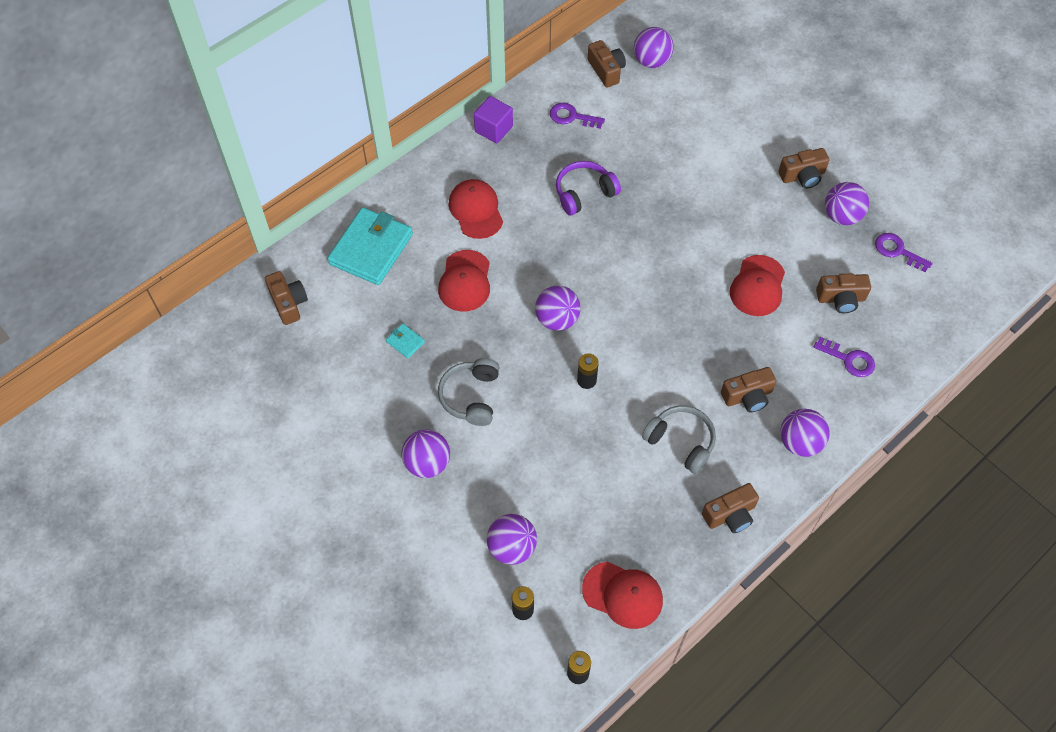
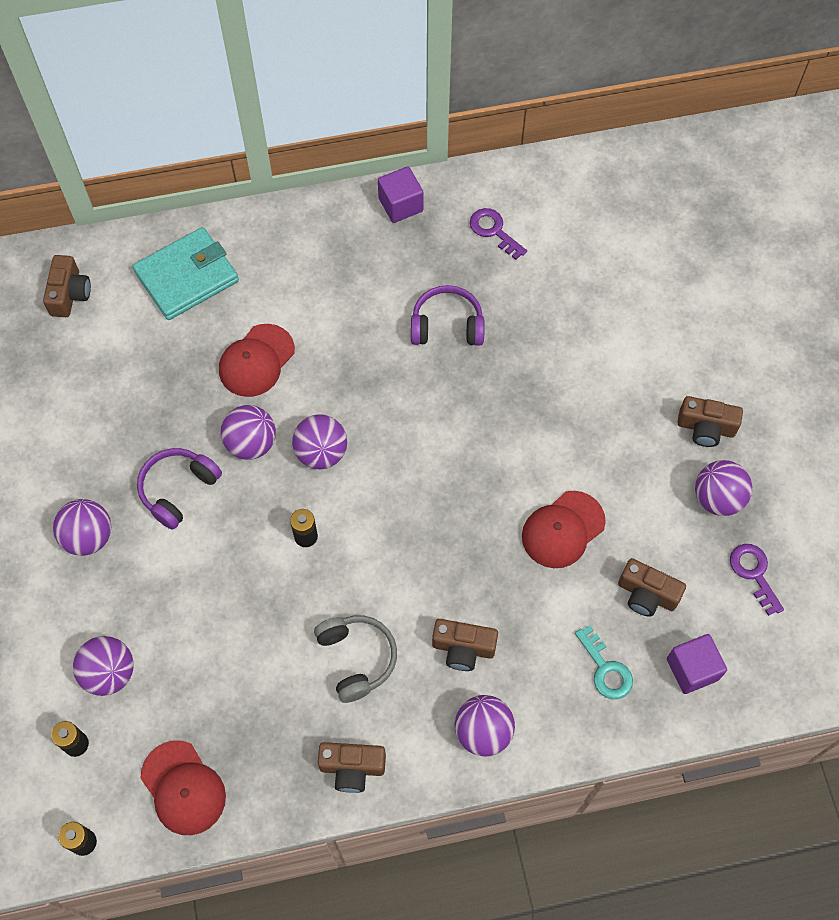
camera: 30 degrees right, 5 degrees up
(405, 342) = (153, 395): turquoise wallet -> none
(471, 396) = (178, 490): grey headphones -> purple headphones
(476, 210) = (320, 288): red cap -> none
(606, 70) = (569, 195): brown camera -> none
(651, 61) = (627, 208): purple ball -> purple ball (251, 443)
(849, 359) = (605, 669): purple key -> turquoise key
(903, 330) = (692, 669): none -> purple cube

